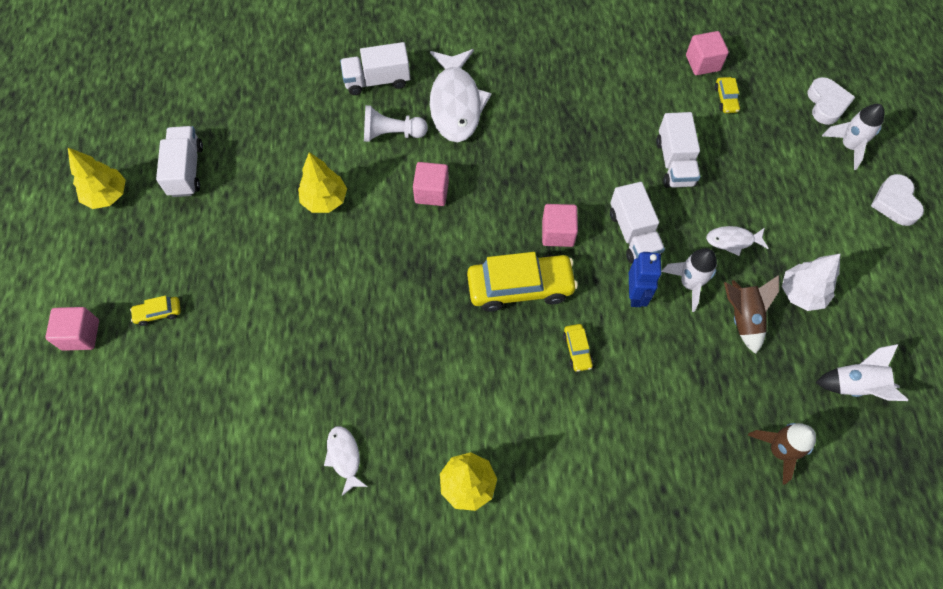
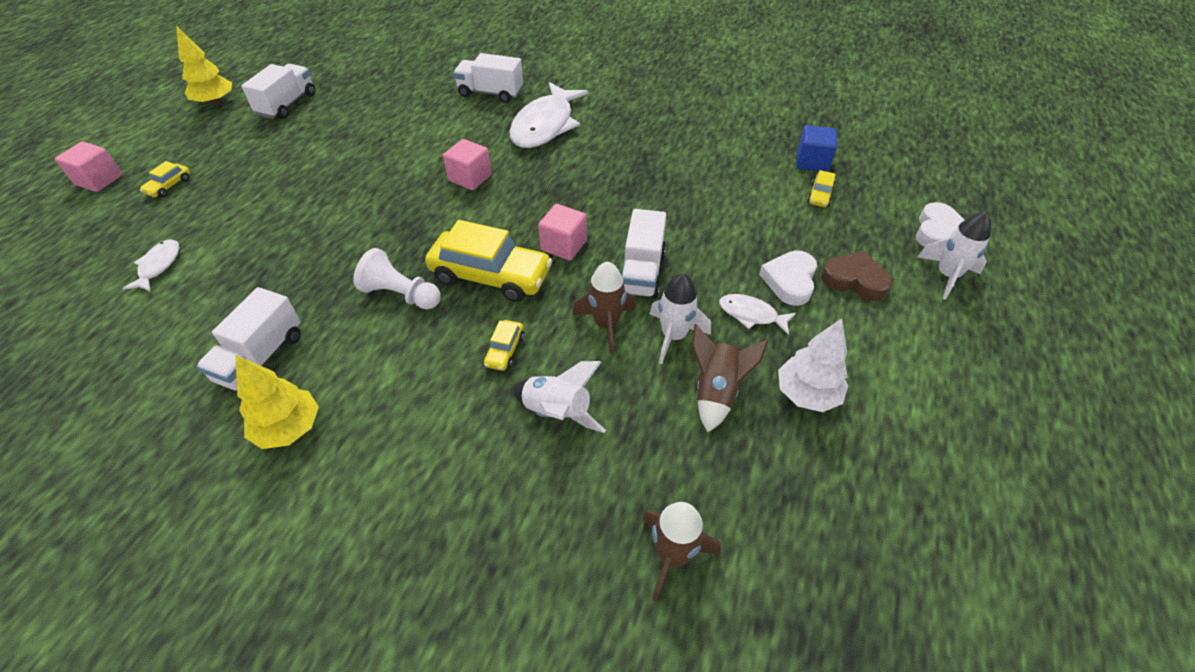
camera: 25 degrees right, 15 degrees down
(158, 313) = (169, 186): yellow car -> yellow car turned 75 degrees counterclockwise
(325, 200) = (374, 155): yellow tree -> none
(344, 457) = (201, 352): white fish -> white fish (158, 266)
(392, 134) = (471, 129): white pawn -> white pawn (401, 294)
(635, 295) = (606, 324): blue robot -> brown rocket
(674, 163) = (729, 228): white truck -> white truck (261, 357)
(702, 63) = (812, 162): pink cube -> blue cube
(788, 177) = (854, 280): none -> brown heart
(855, 385) = (824, 523): white rocket -> white rocket (557, 412)
(895, 203) = (982, 347): white heart -> white heart (790, 281)

